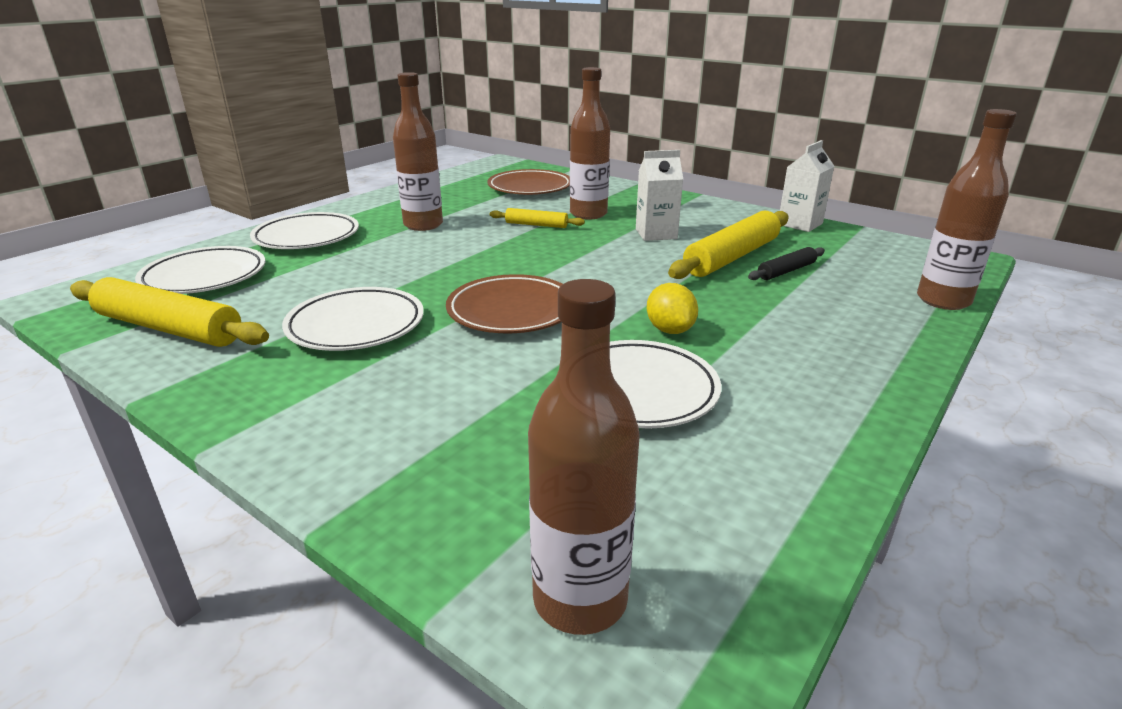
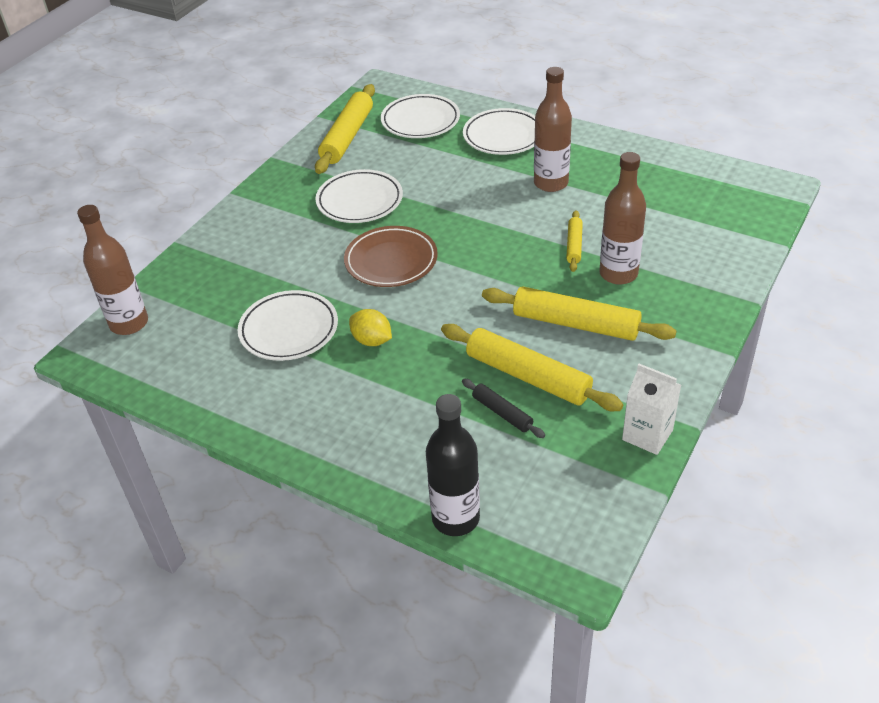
camera: 85 degrees right, 15 degrees up
(530, 188) = (689, 223): brown plate -> none
(656, 234) = (575, 323): white carton -> yellow rolling pin
(670, 330) = (372, 340): yellow lemon -> yellow lemon turned 60 degrees clockwise
(943, 300) = (455, 518): brown bottle -> black bottle

